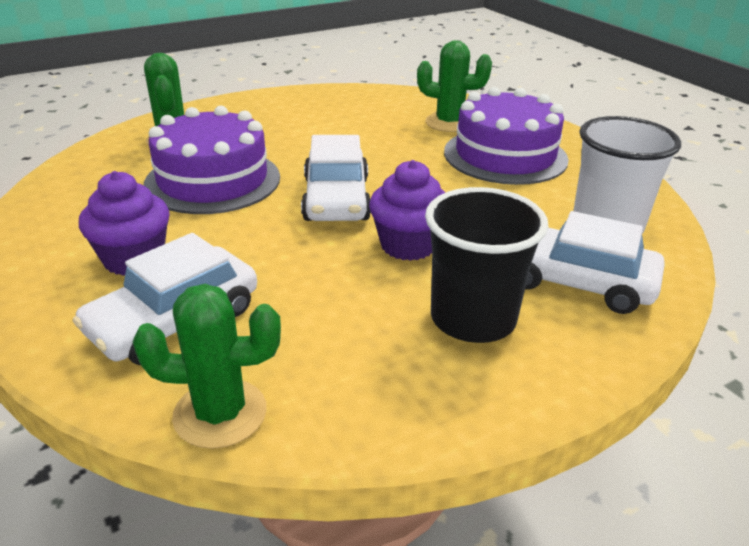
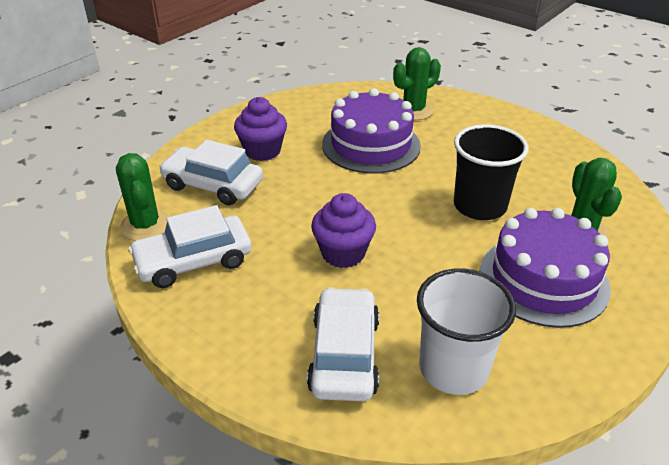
camera: 70 degrees right, 5 degrees up
(336, 199) = (385, 203): white car -> white car (194, 261)
(473, 319) = (267, 304): black cup -> black cup (479, 206)

